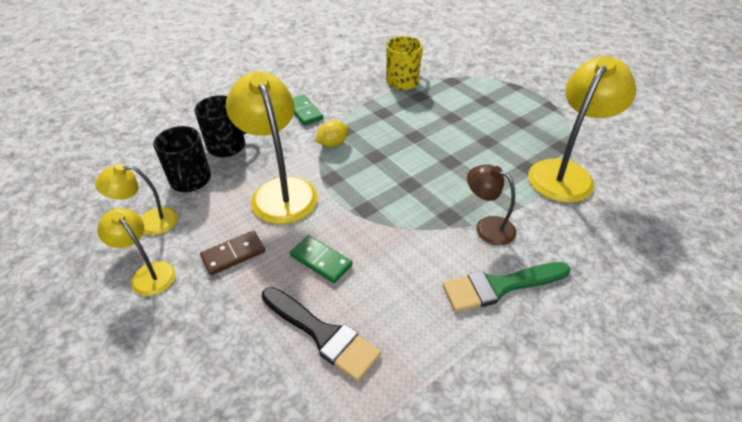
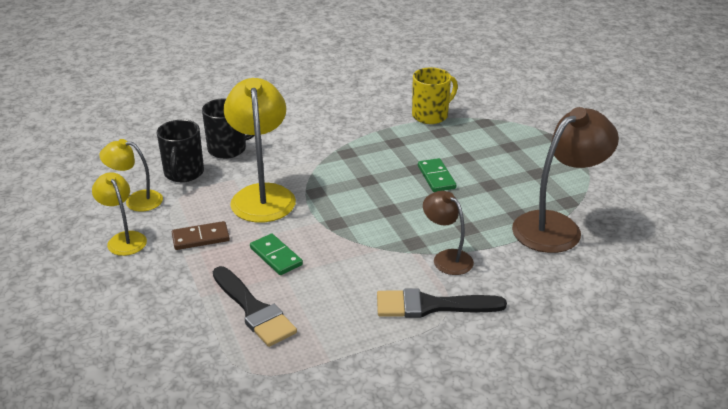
camera: 15 degrees right, 10 degrees down
(304, 112) = (314, 129): green domino -> green domino (436, 177)
(332, 144) = (330, 163): yellow lemon -> none
(499, 286) = (431, 306): green brush -> black brush
(566, 173) = (556, 226): yellow lamp -> brown lamp

